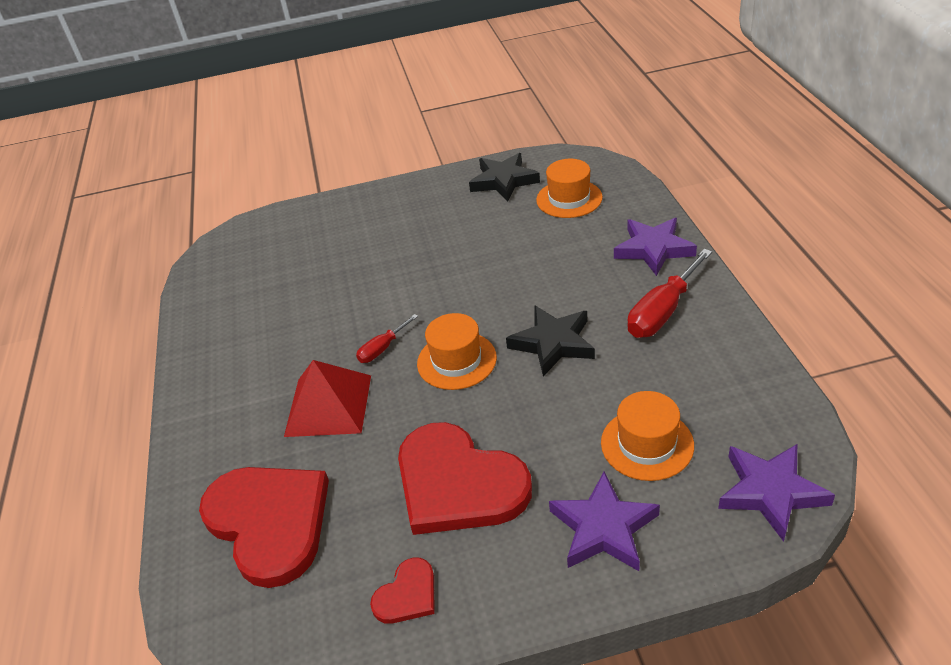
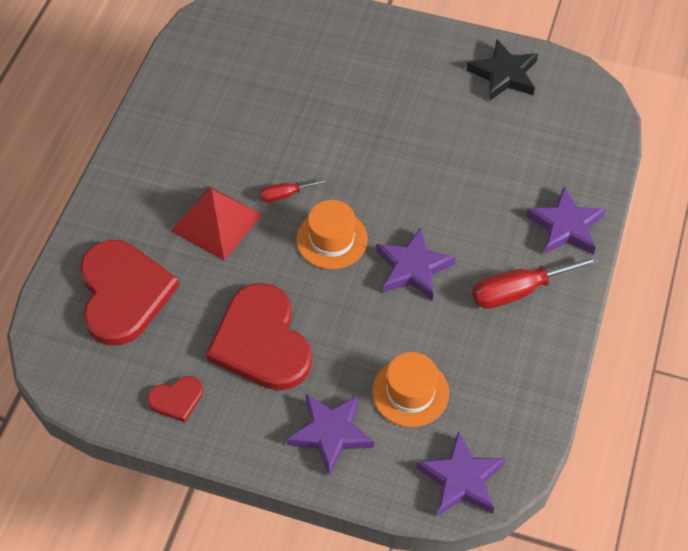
camera: 25 degrees right, 15 degrees up
(553, 343) = (413, 268): black star -> purple star
(569, 199) = (542, 129): orange hat -> none

